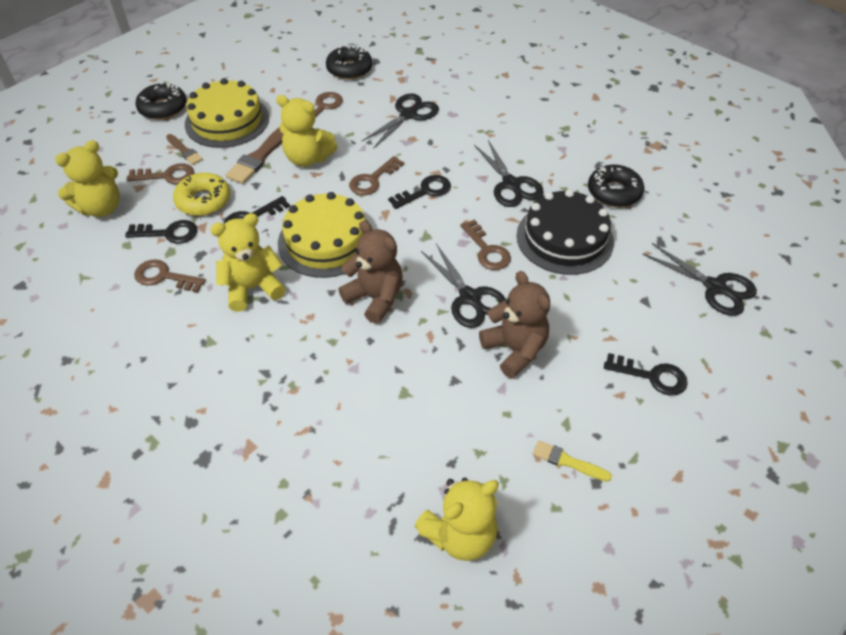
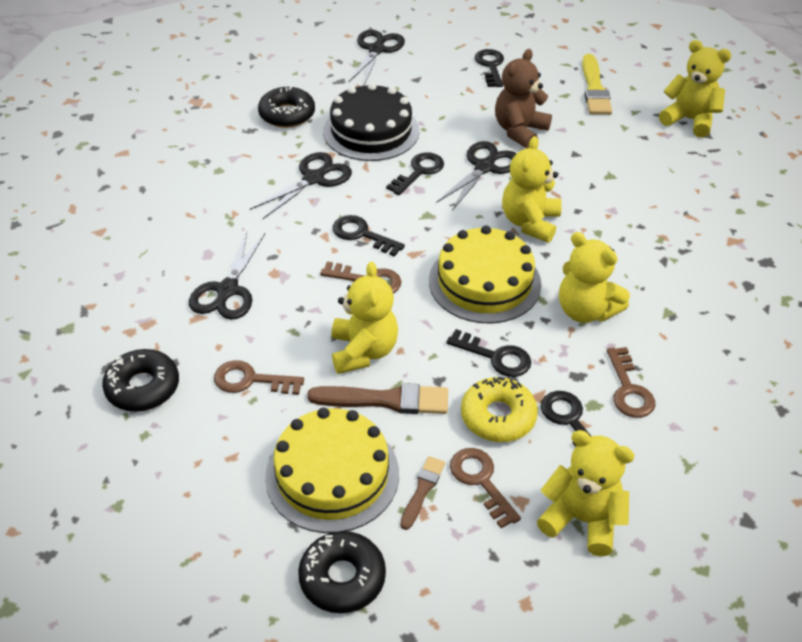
camera: 115 degrees left, 5 degrees down
(375, 298) = (530, 223): brown teddy bear -> yellow teddy bear
(409, 114) = (227, 290): black scissors -> black scissors turned 90 degrees counterclockwise
(487, 250) = (419, 172): brown key -> black key
(568, 461) = (594, 89): yellow brush -> yellow brush, size x1.73

